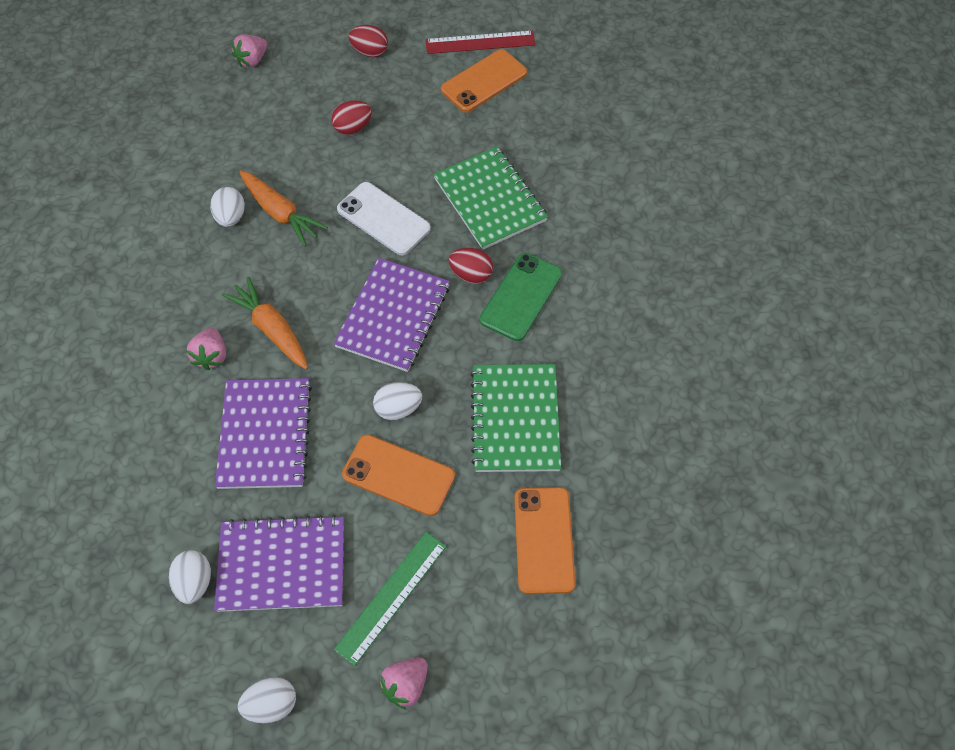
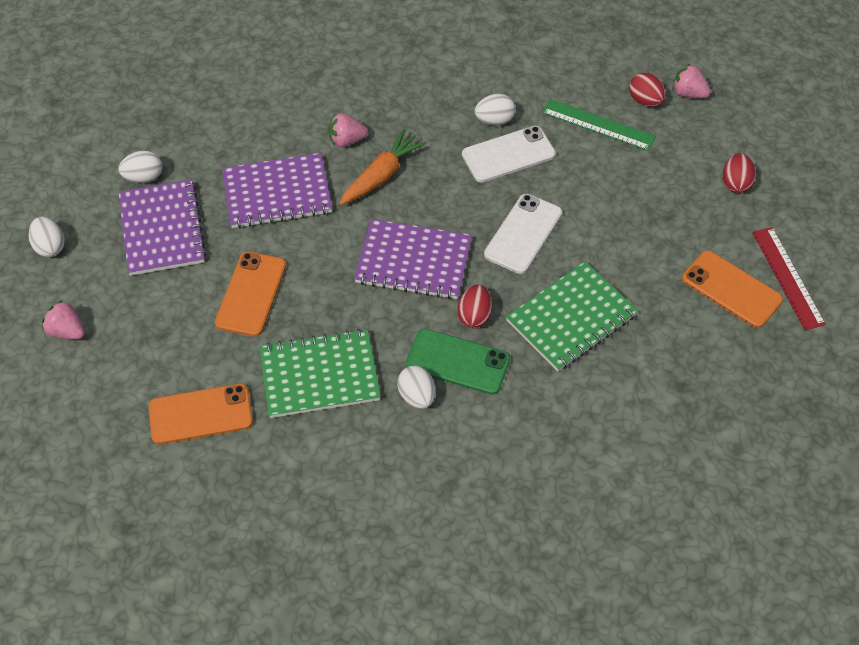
camera: 80 degrees right, 5 degrees down
(280, 213) = (508, 155): orange carrot -> white phone
(353, 128) = (628, 189): red egg -> red egg (645, 101)
(391, 596) = (140, 308): green ruler -> green ruler (598, 124)
(398, 408) = (316, 282): white egg -> white egg (417, 396)

